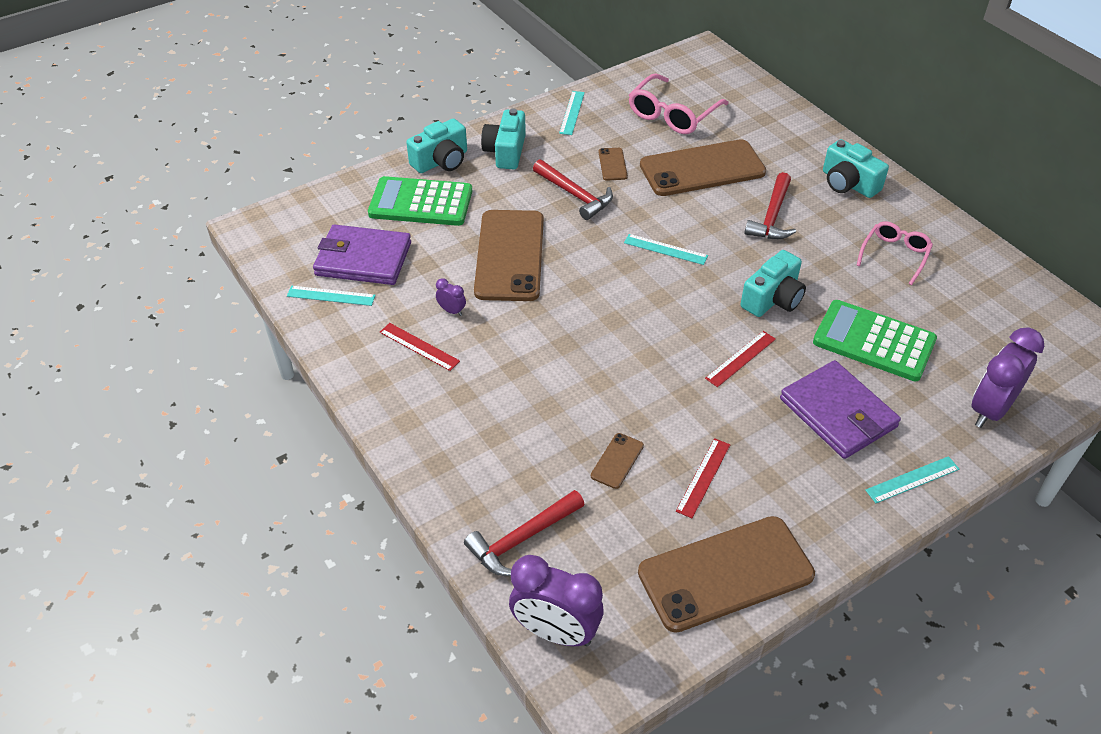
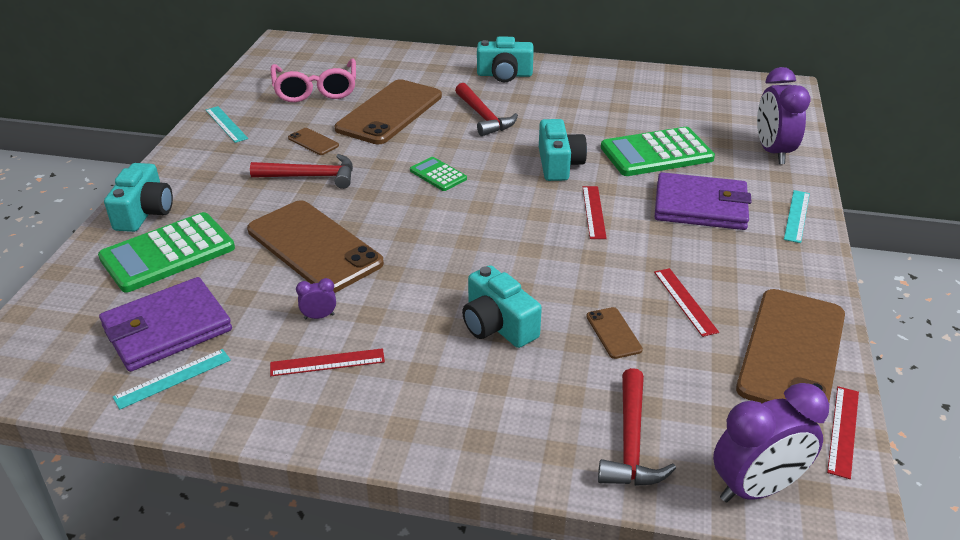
camera: 45 degrees left, 10 degrees down
(506, 151) = (202, 177): turquoise camera -> turquoise camera (498, 325)
(665, 249) = (438, 175): turquoise ruler -> green calculator
(672, 652) = (843, 430): none -> red ruler
(894, 255) = (594, 100): pink glasses -> none

